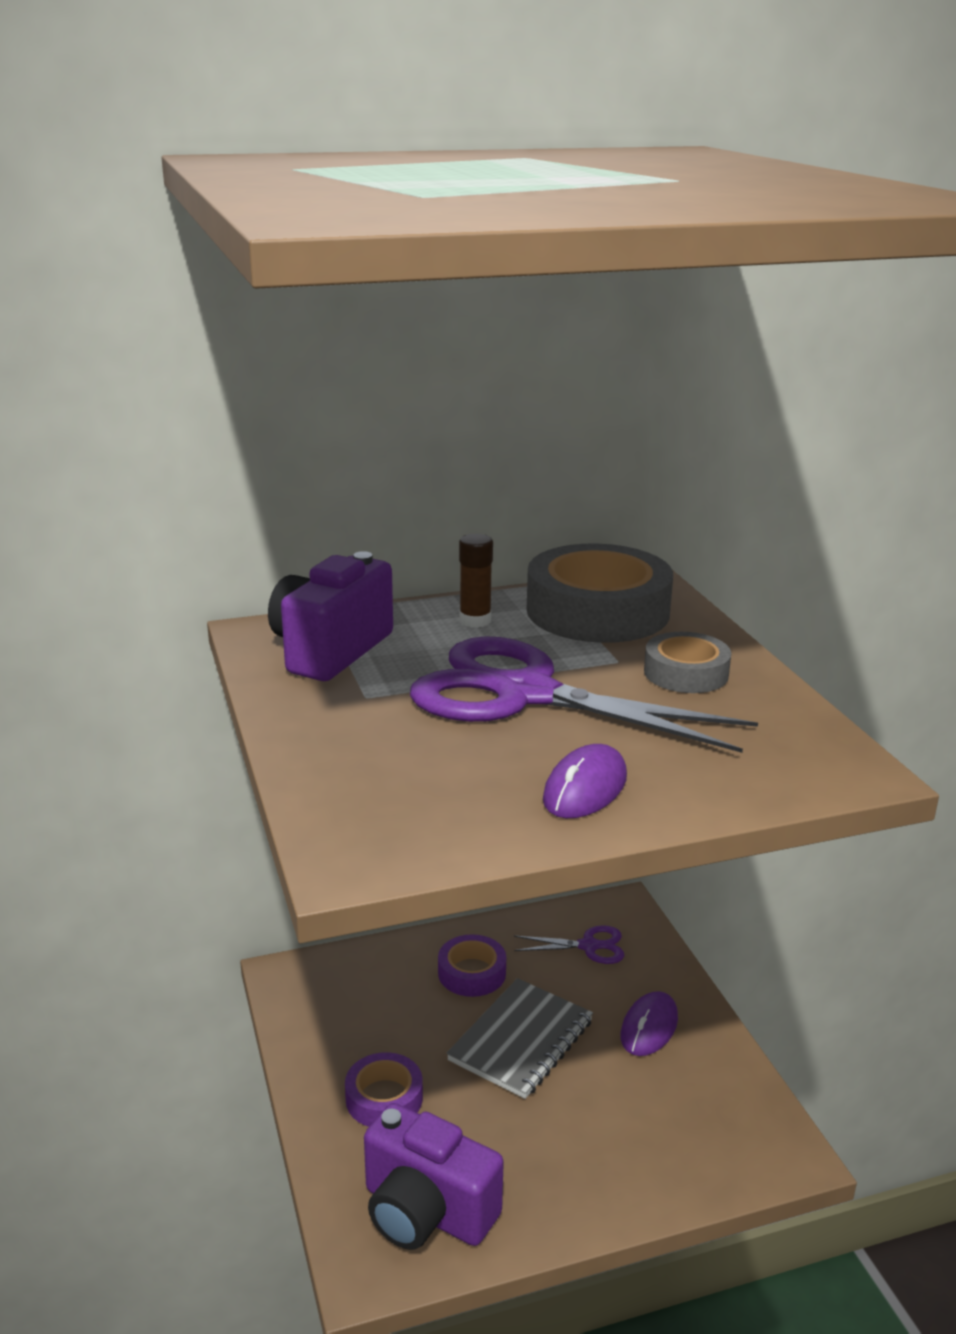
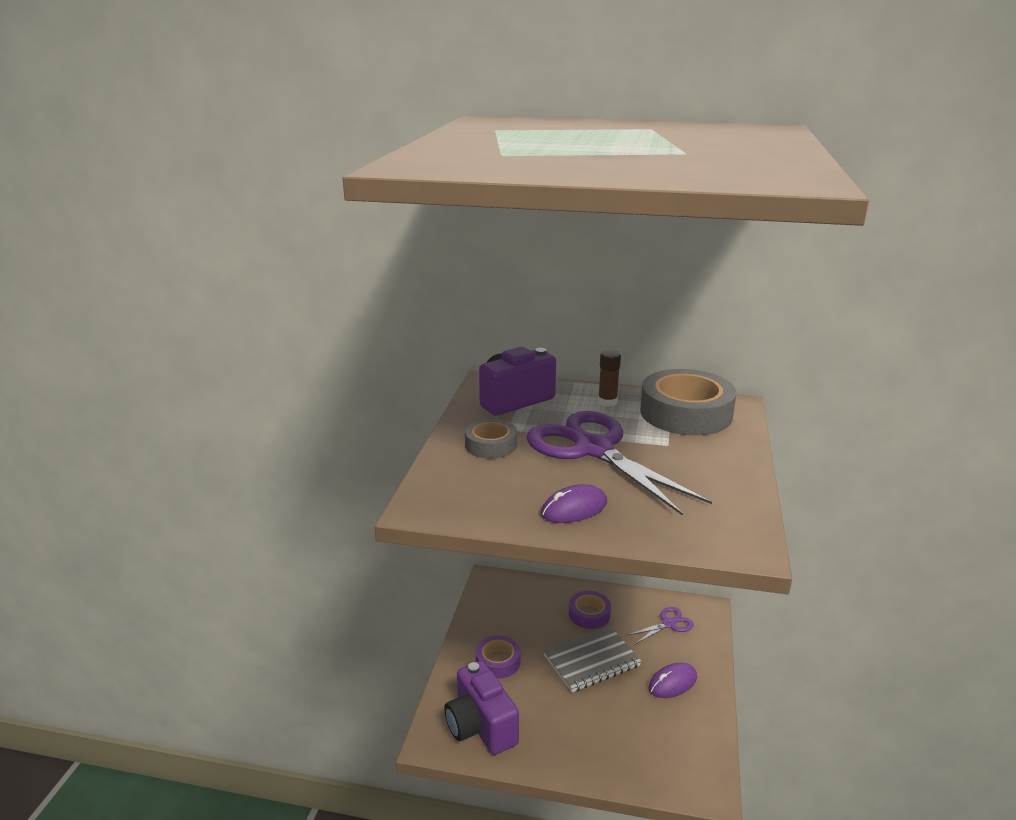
camera: 30 degrees right, 0 degrees up
(588, 946) = (668, 624): purple scissors -> purple scissors turned 60 degrees counterclockwise
(686, 673) = (702, 462): grey tape -> grey tape (491, 445)

